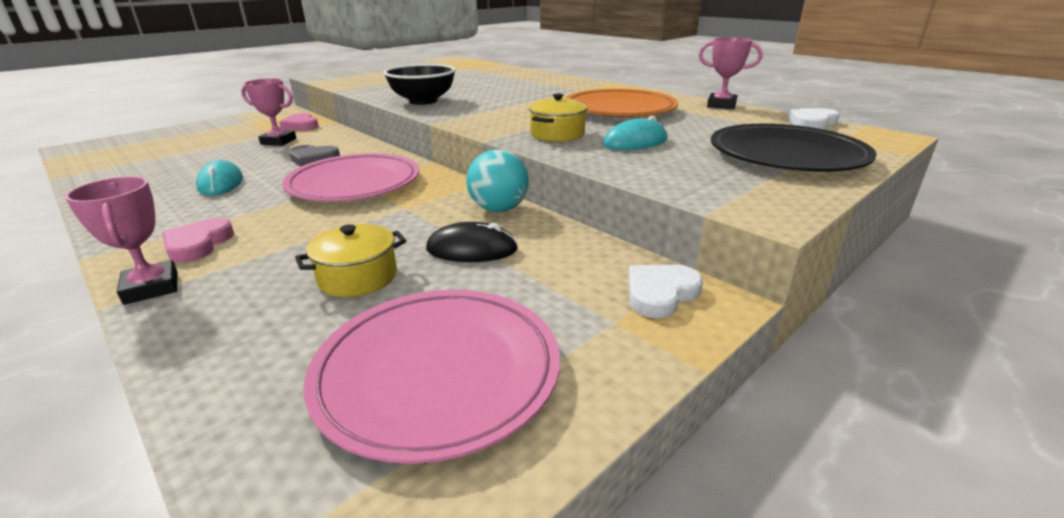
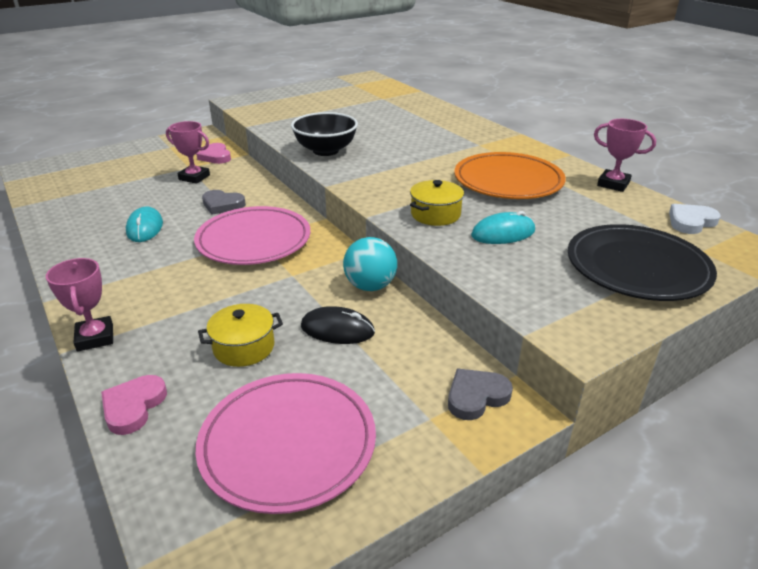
camera: 10 degrees right, 5 degrees up
(198, 244) = (127, 297): pink heart -> pink heart (133, 406)
(660, 293) = (476, 396): white heart -> grey heart

